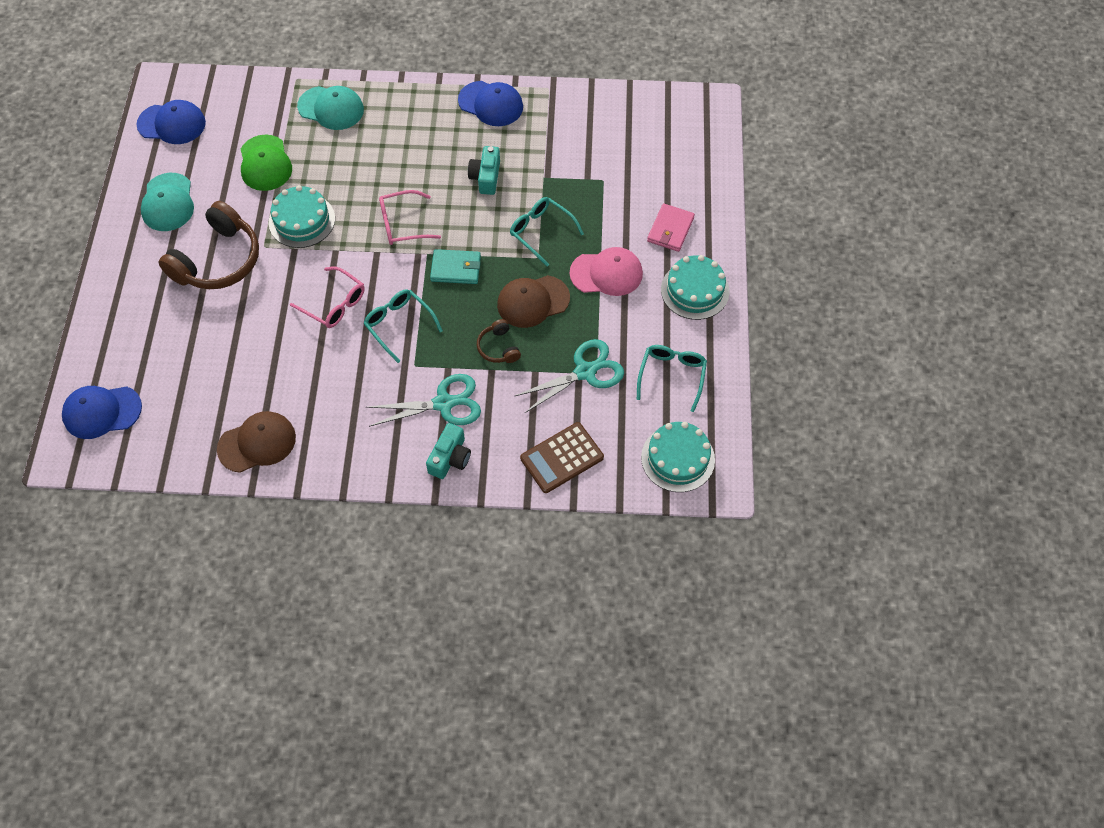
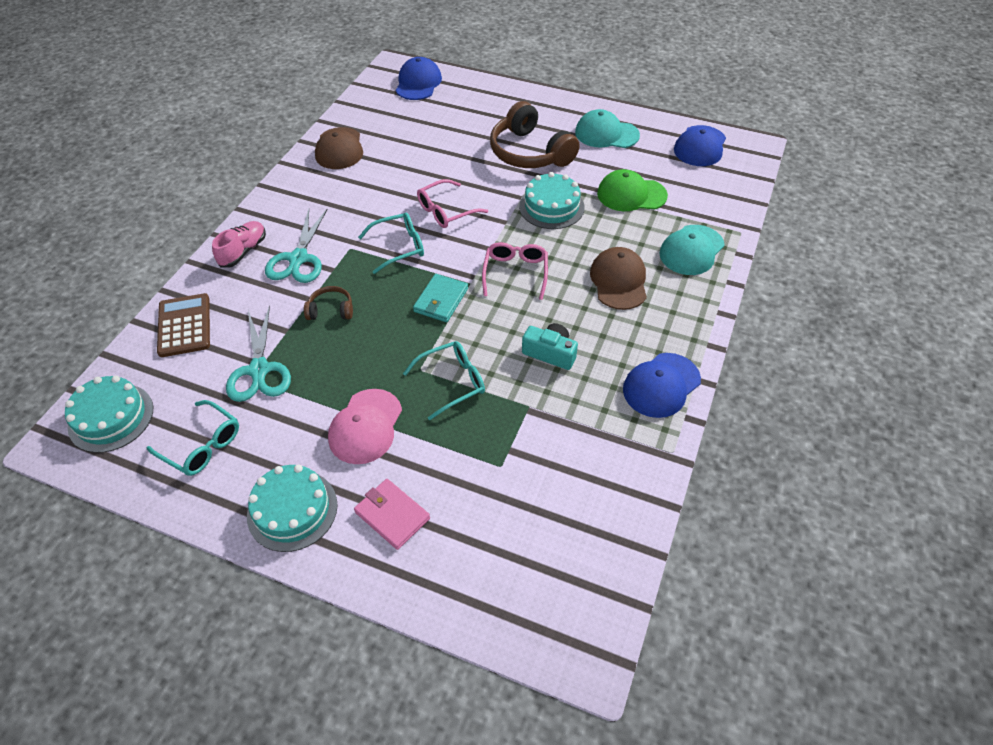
camera: 110 degrees right, 10 degrees down
(450, 458) = (243, 251): turquoise camera -> pink shoe
(533, 301) = (367, 350): brown cap -> brown cap (619, 281)

